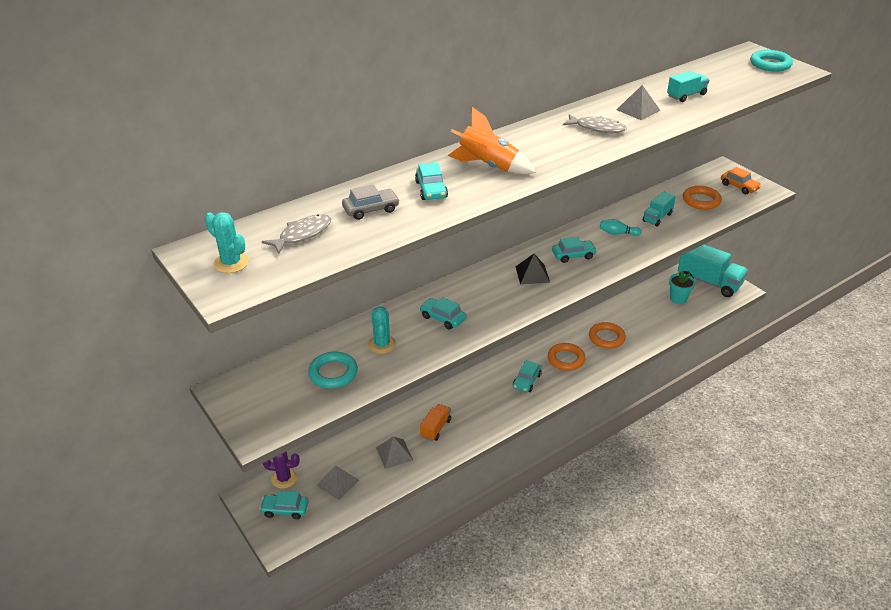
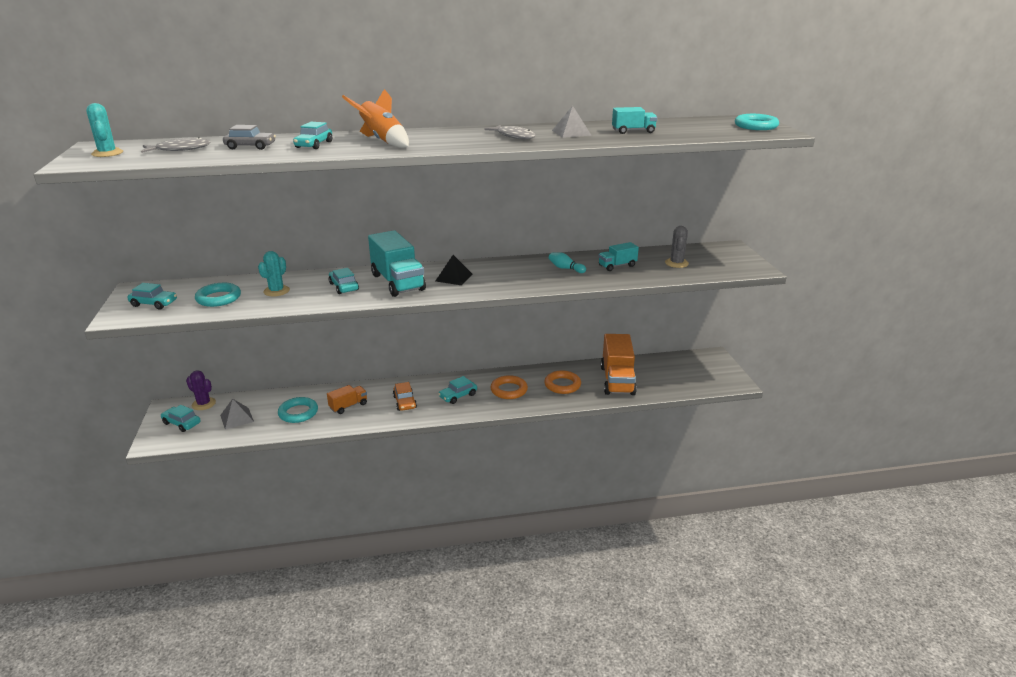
camera: 25 degrees right, 10 degrees down
(394, 453) = (298, 413): grey pyramid -> turquoise ring
(573, 255) = (505, 273): turquoise car -> turquoise car (154, 303)
(647, 317) = (617, 380): none -> orange truck
(678, 299) = (663, 374): turquoise flower pot -> none
(701, 200) = (676, 263): orange ring -> grey cactus
(709, 282) = (708, 370): turquoise truck -> turquoise truck (397, 282)
(739, 186) = (729, 261): orange car -> orange car (405, 402)

